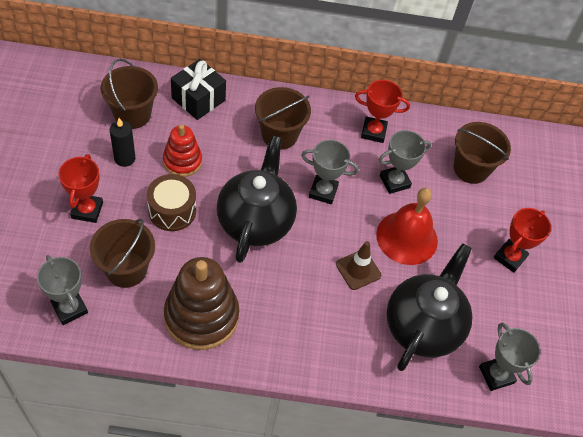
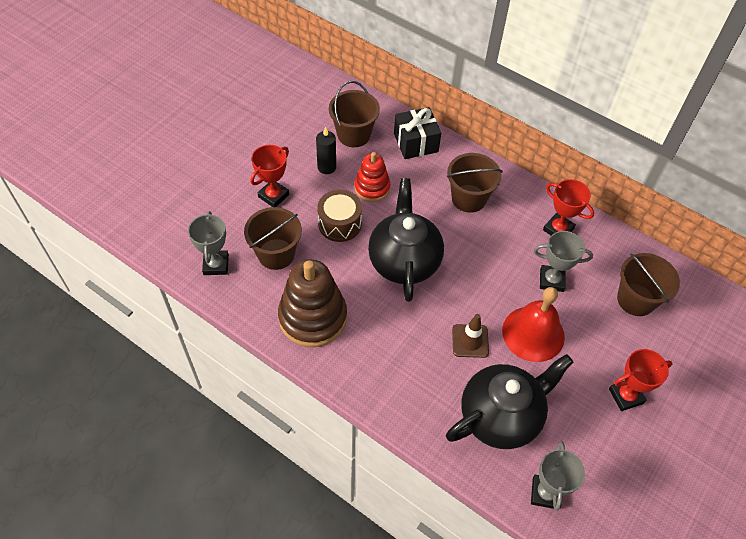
camera: 35 degrees right, 0 degrees up
(255, 221) = (404, 261): black teapot -> black teapot turned 45 degrees counterclockwise
(323, 191) = (479, 261): grey trophy -> none

